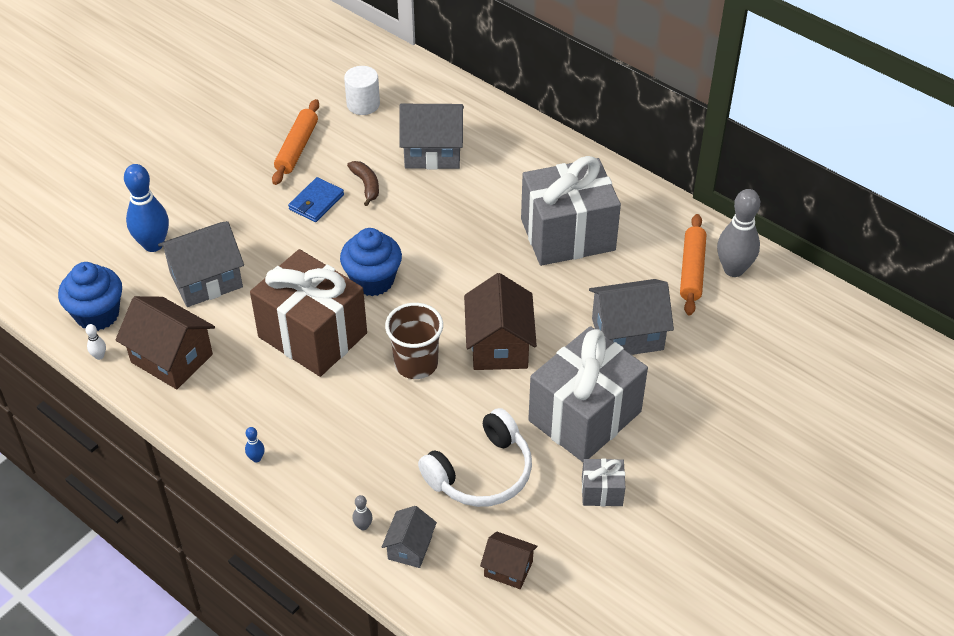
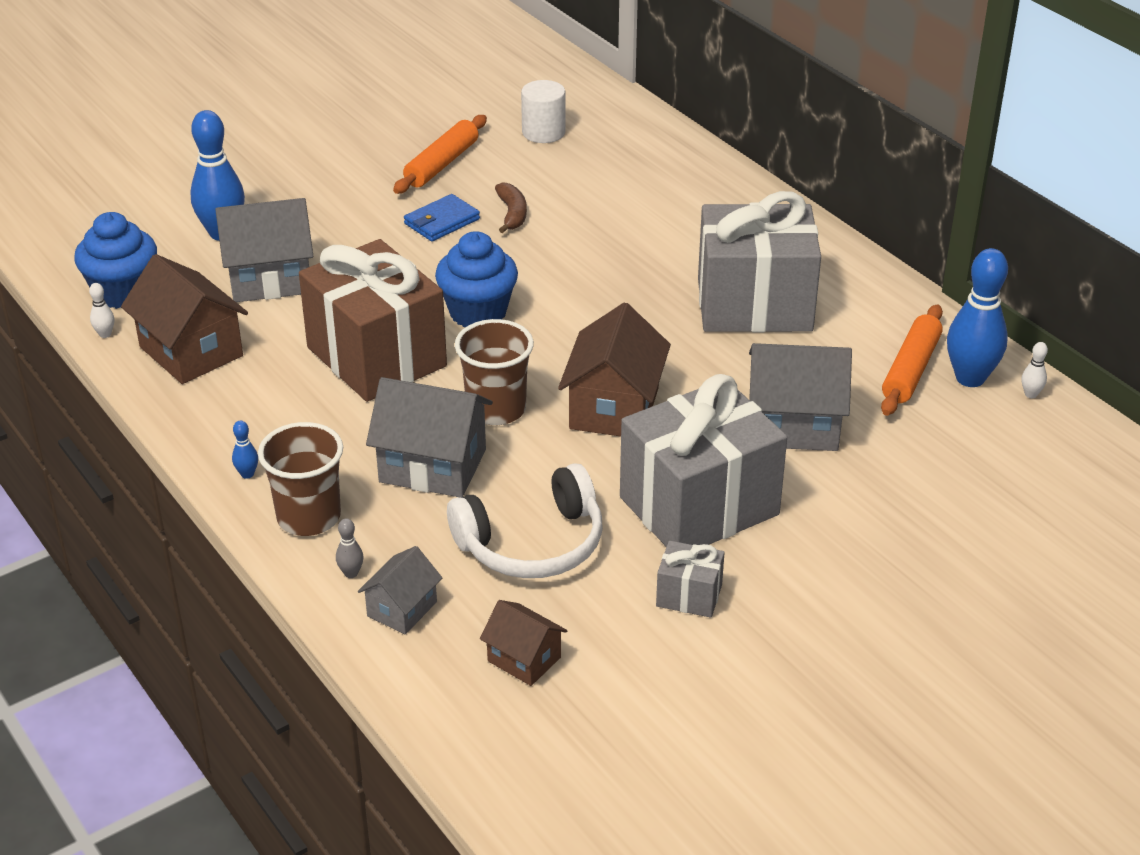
camera: 15 degrees right, 10 degrees down
(315, 486) = (309, 517): none -> brown cup
(432, 152) = (611, 193): grey house -> grey house (432, 466)
(733, 269) = (970, 378): grey bowling pin -> blue bowling pin
(777, 275) = (1030, 394): none -> white bowling pin

